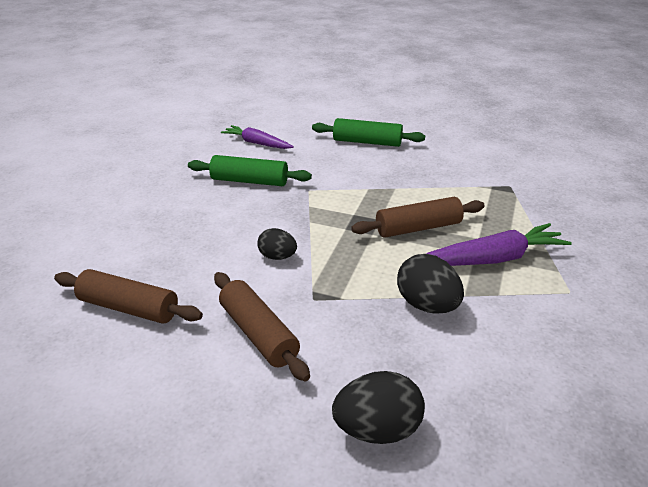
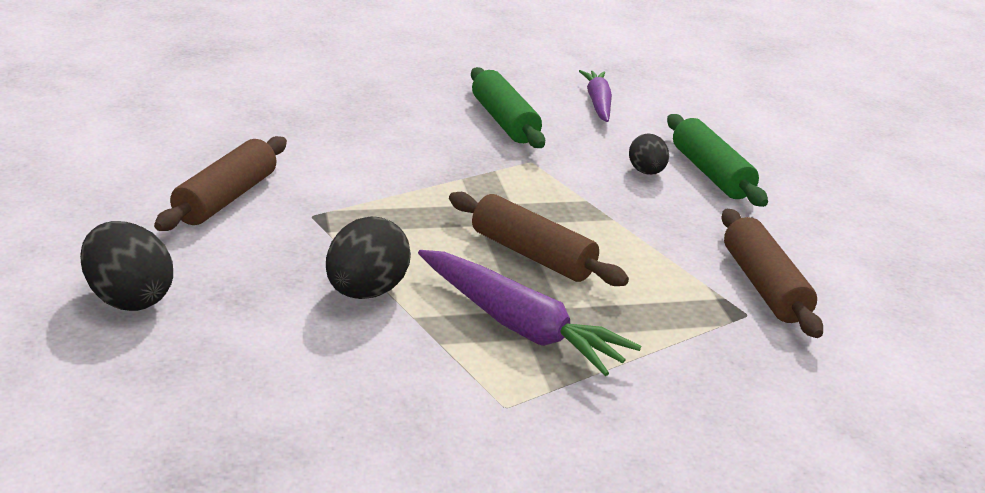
camera: 55 degrees right, 5 degrees down
(128, 308) = (211, 124): brown rolling pin -> brown rolling pin (763, 286)
(277, 257) = (368, 176): black egg -> black egg (646, 172)

